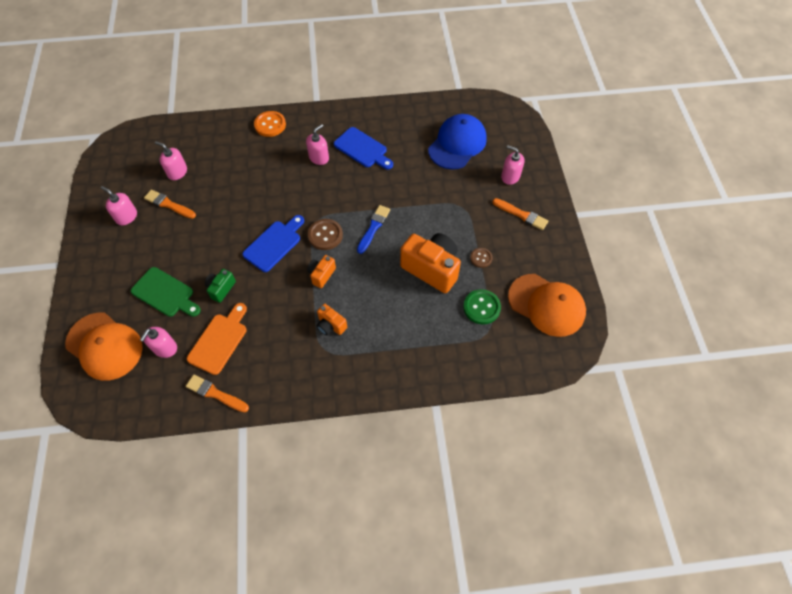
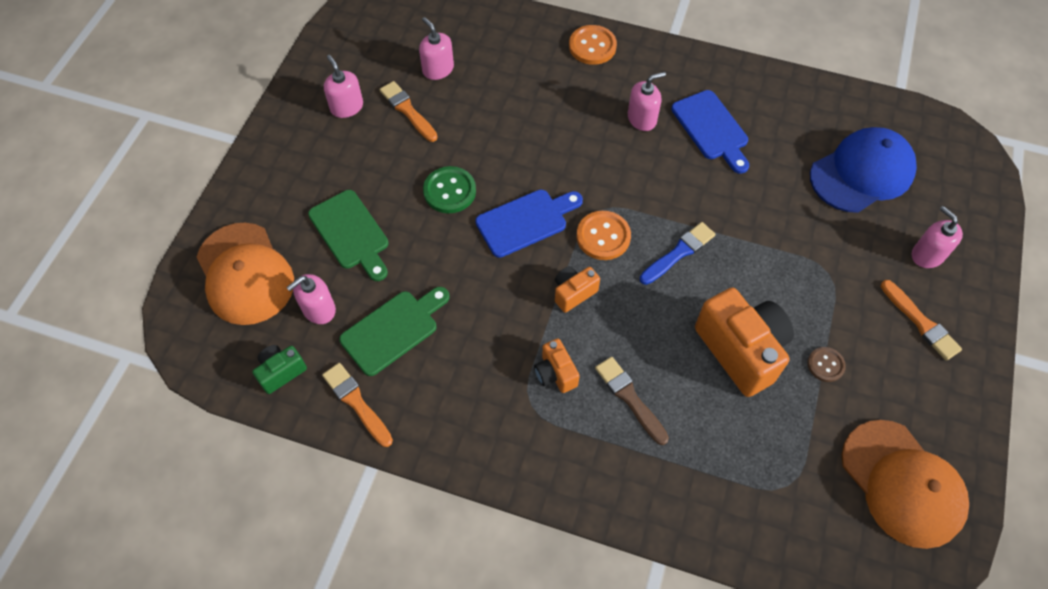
camera: 25 degrees right, 0 degrees up
(219, 341) = (393, 330): orange cutting board -> green cutting board
(221, 289) = (426, 257): green camera -> green camera (281, 372)
(325, 235) = (603, 236): brown button -> orange button
(380, 321) = (630, 398): none -> brown brush
(481, 307) = (794, 442): green button -> green button (449, 191)

